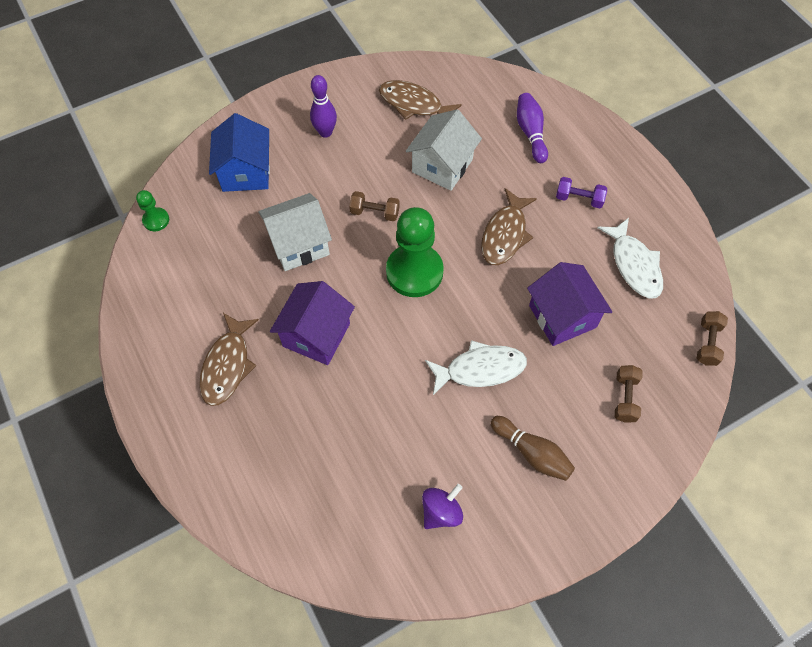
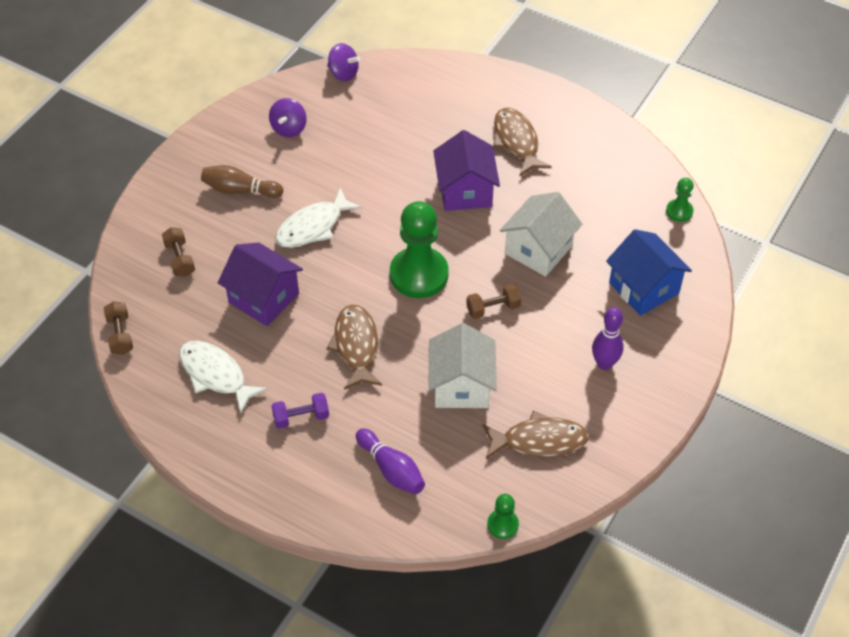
camera: 150 degrees right, 10 degrees down
(336, 565) = (343, 73): none -> purple spinning top
(476, 68) = (502, 524): none -> green pawn

